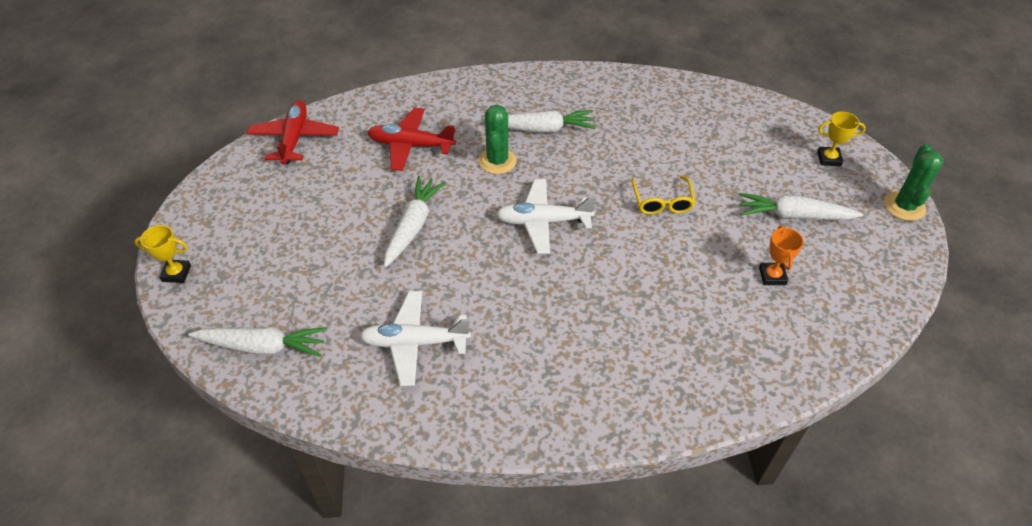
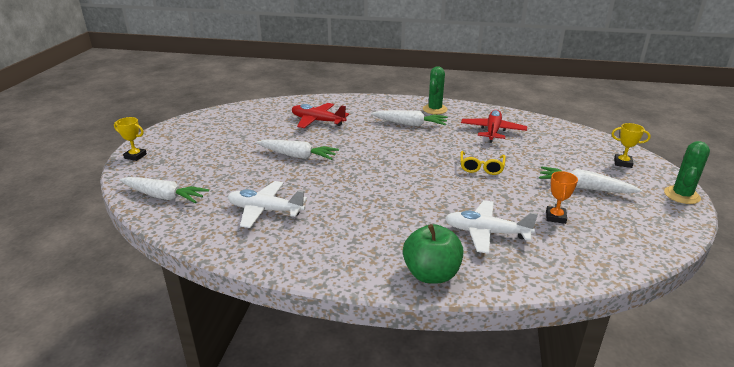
camera: 15 degrees right, 20 degrees down
(294, 139) = (246, 110): red plane -> red plane (492, 131)
(413, 226) = (297, 156): white carrot -> white carrot turned 75 degrees clockwise
(497, 161) = (371, 134): green cactus -> green cactus (435, 109)
(543, 222) = (389, 166): white plane -> white plane (486, 233)
(657, 405) = (431, 274): none -> green apple

